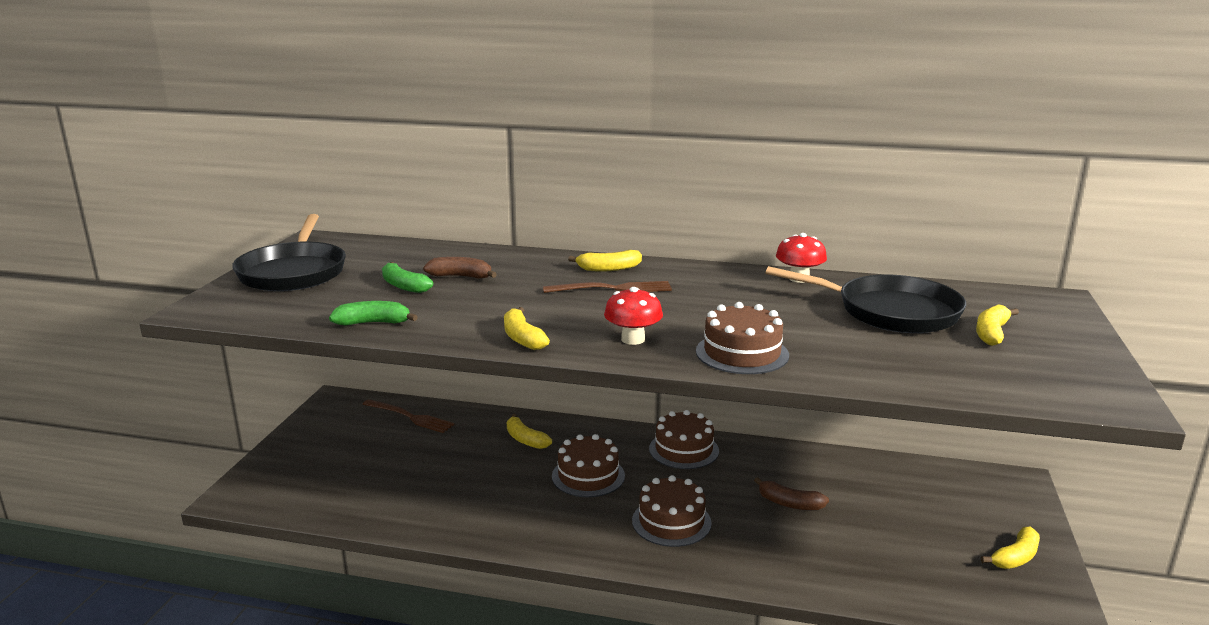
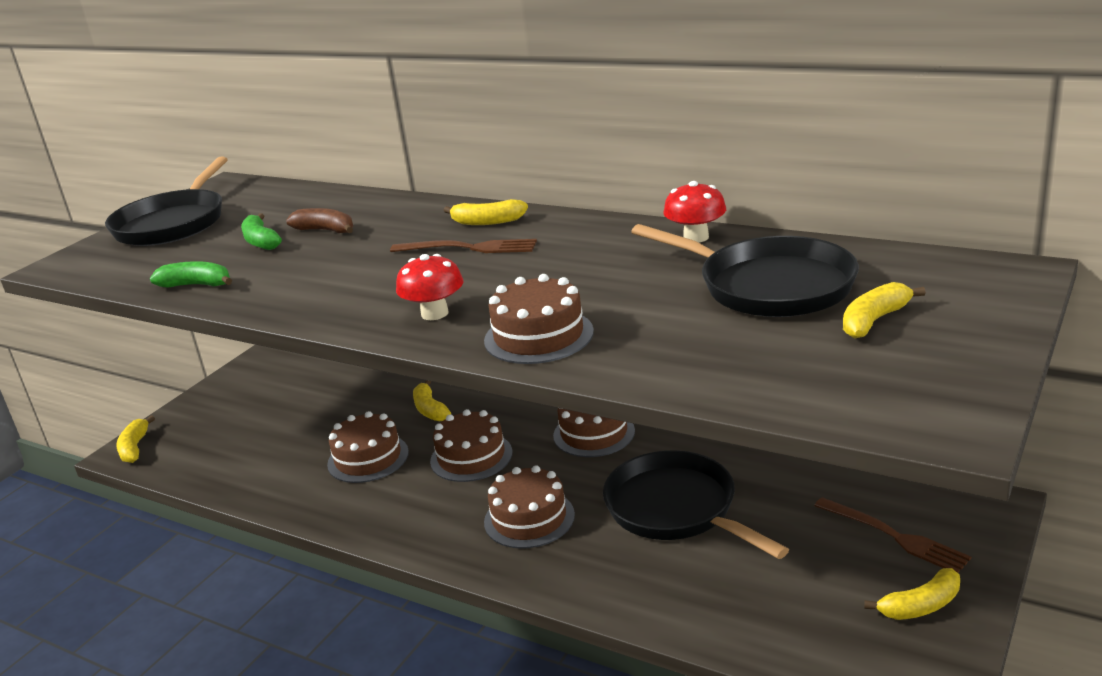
camera: 20 degrees right, 5 degrees up
(411, 417) = (330, 376): brown fork -> brown fork (896, 537)
(492, 484) = (368, 458): none -> brown cake
(522, 338) = (323, 308): yellow banana -> yellow banana (135, 447)
(789, 503) = (676, 509): brown banana -> black pan

